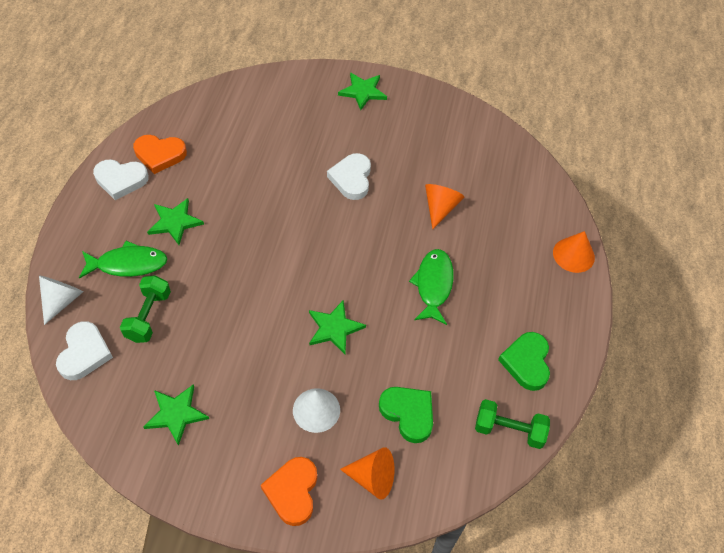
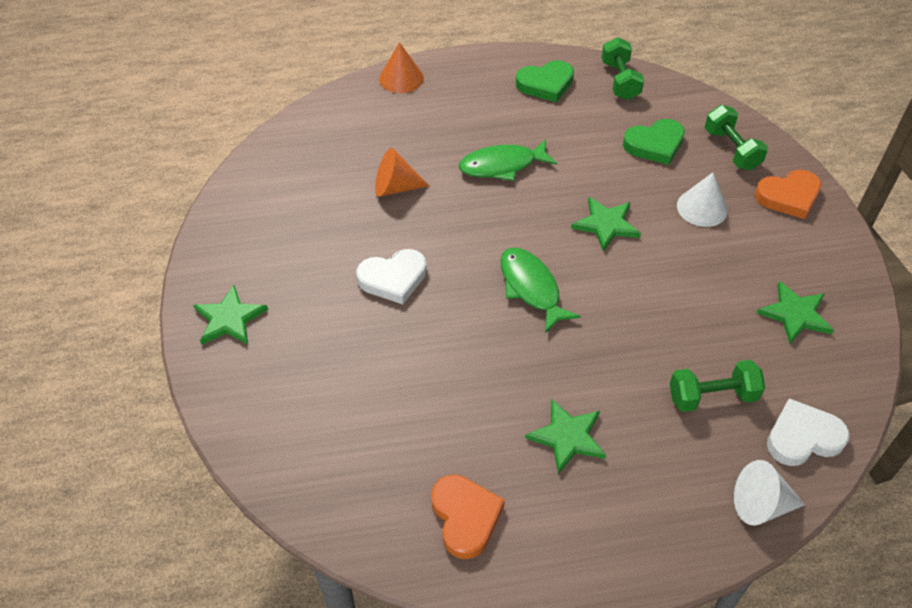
camera: 110 degrees left, 5 degrees down
(121, 180) = (538, 545): white heart -> none
(128, 264) = (661, 457): green fish -> green fish (531, 288)
(373, 478) = (731, 149): orange cone -> green dumbbell
(408, 413) = (654, 144): green heart -> green heart turned 135 degrees counterclockwise

